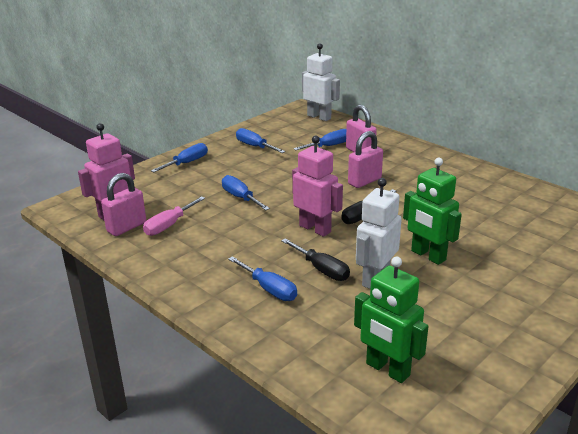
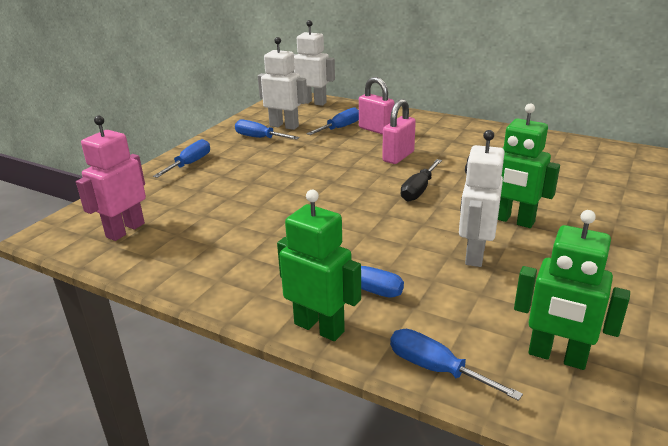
camera: 15 degrees left, 0 degrees up
(126, 227) = (148, 244): pink padlock -> none
(169, 225) = (201, 234): pink screwdriver -> none
(220, 313) = (319, 327): none -> green robot
(240, 197) = (272, 191): blue screwdriver -> blue screwdriver (436, 369)
(281, 137) = (284, 126): none -> white robot
(315, 228) = (375, 211): pink robot -> none
(321, 269) = (409, 254): black screwdriver -> none

